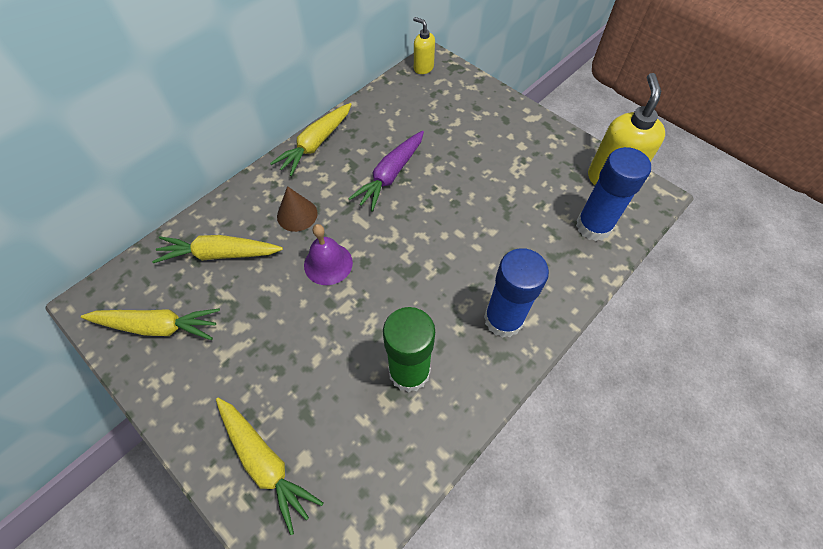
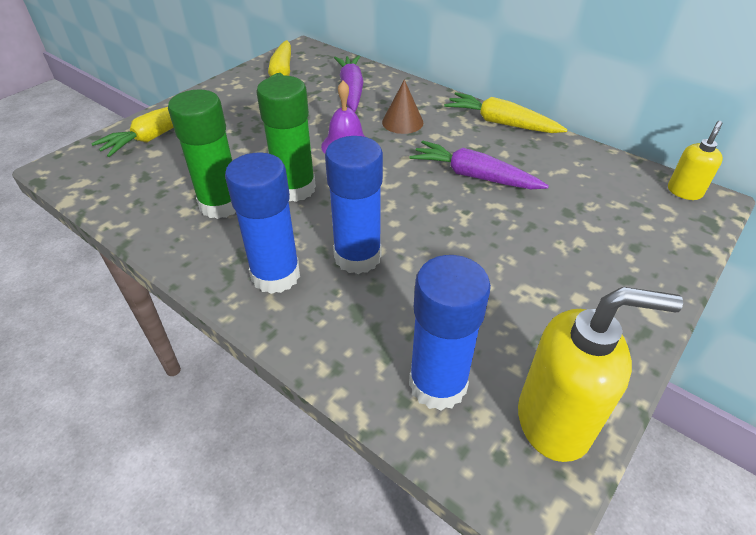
camera: 85 degrees right, 15 degrees down
(220, 254) = (351, 90): yellow carrot -> purple carrot
(391, 307) = (295, 188): none -> green glue stick
(483, 262) = (357, 257): none -> blue glue stick

